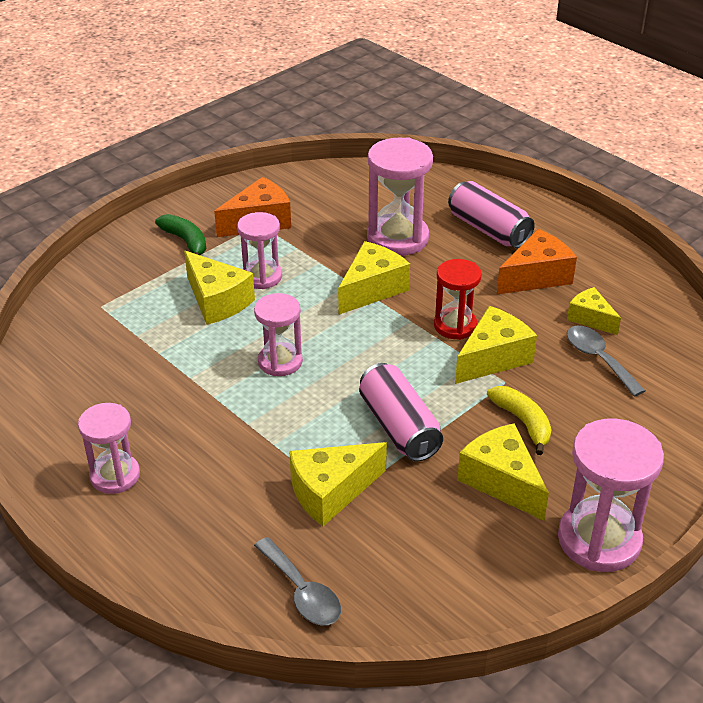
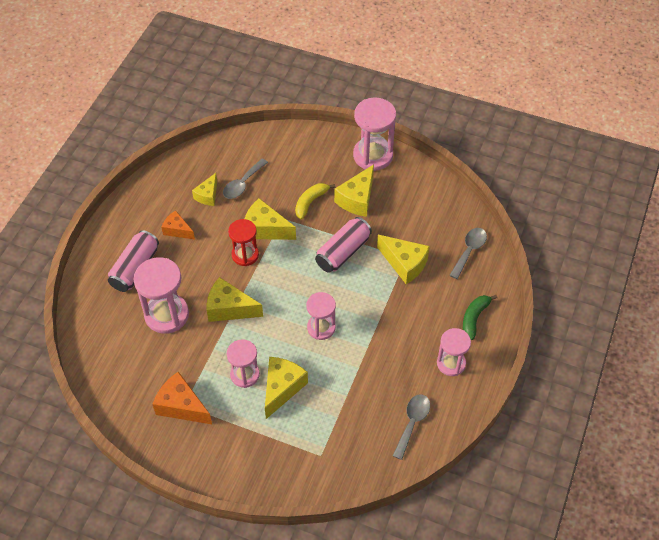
camera: 115 degrees left, 15 degrees up
(65, 399) = (412, 423): none -> grey spoon
(186, 242) = (226, 441): green banana -> green banana (474, 318)
(536, 276) = (177, 230): orange cheese -> orange cheese, size x0.63

